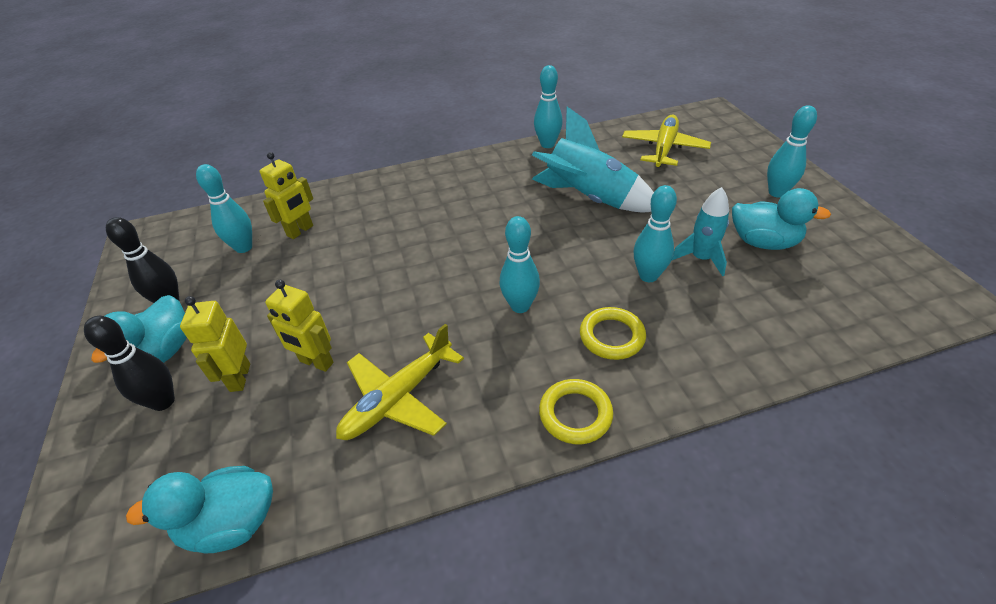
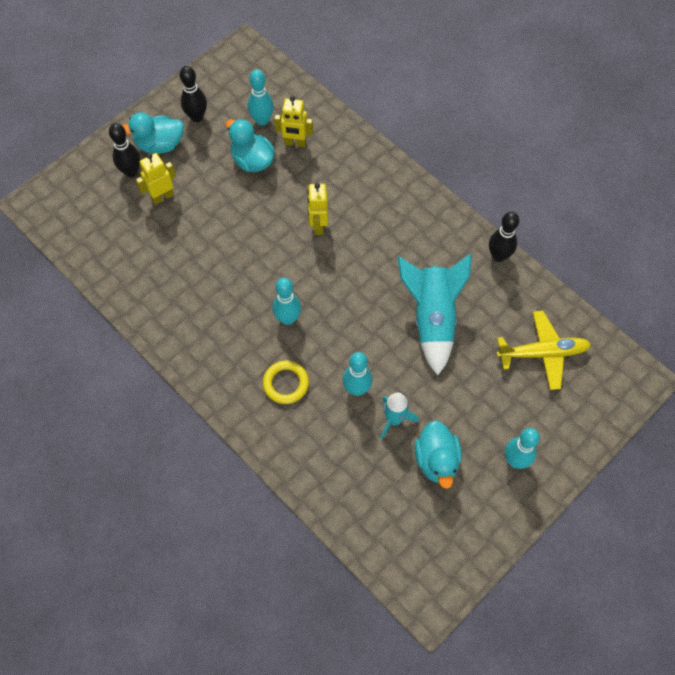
camera: 60 degrees right, 20 degrees up
(232, 523) = (84, 254): turquoise duck -> turquoise duck (252, 160)
(316, 362) = (190, 228): yellow robot -> yellow robot (318, 225)
(399, 397) = (185, 286): yellow plane -> none
(547, 144) = (498, 256): turquoise bowling pin -> black bowling pin
(575, 414) = (215, 383): yellow ring -> none

